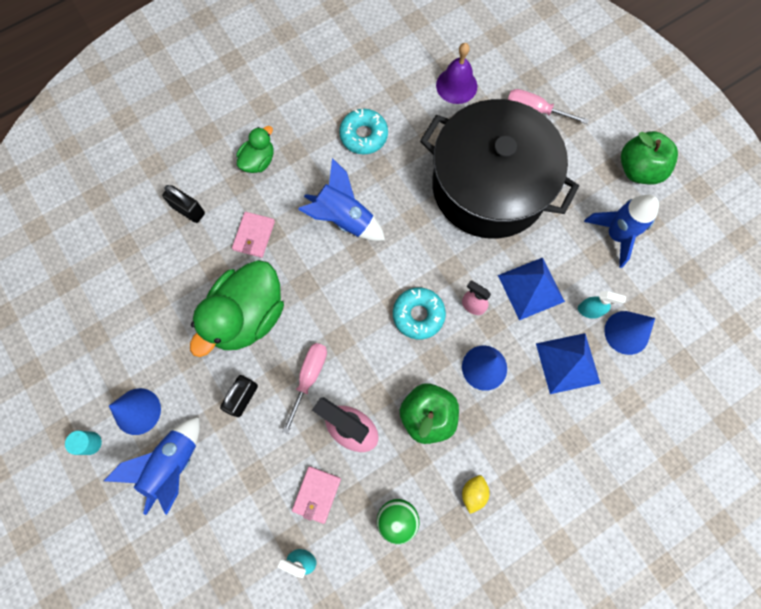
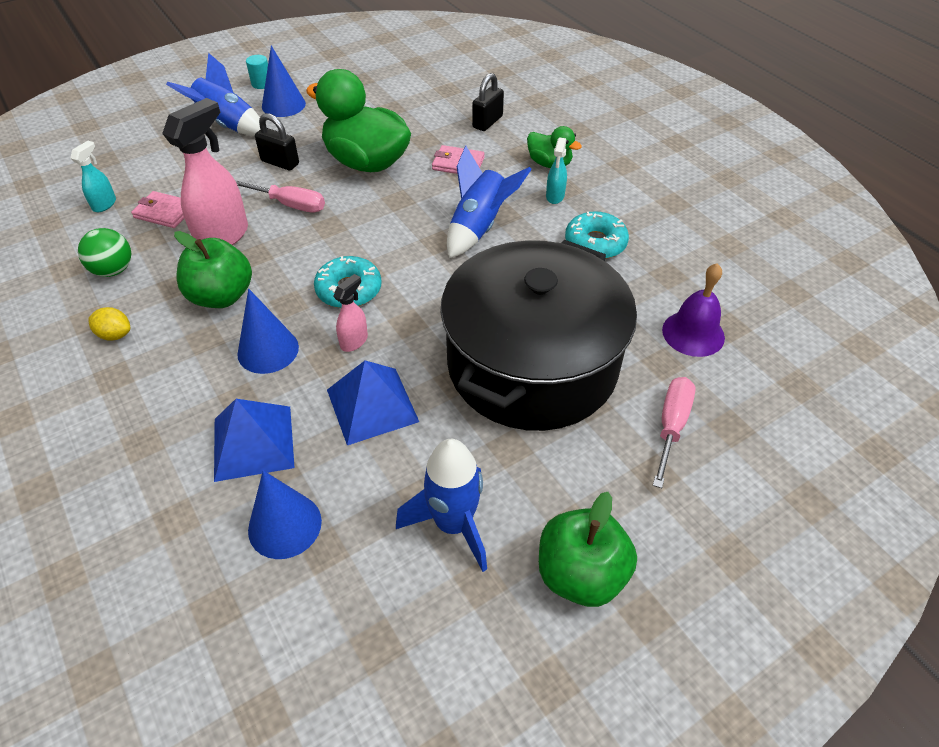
camera: 90 degrees right, 25 degrees down
(590, 310) = (328, 477): turquoise spray bottle -> turquoise spray bottle (555, 196)

